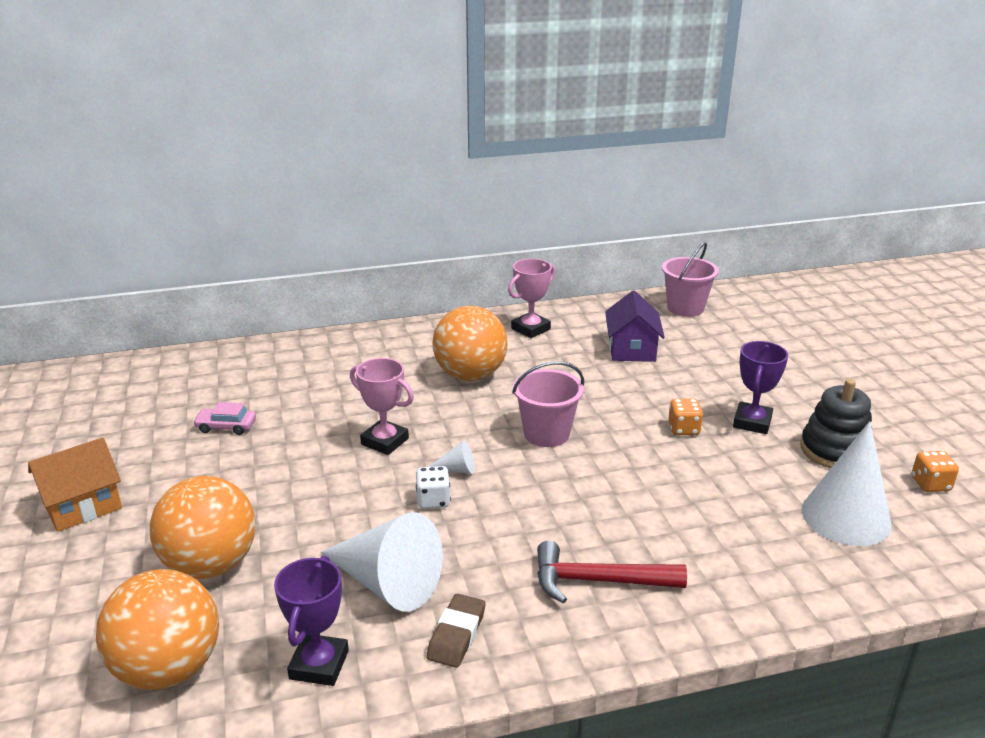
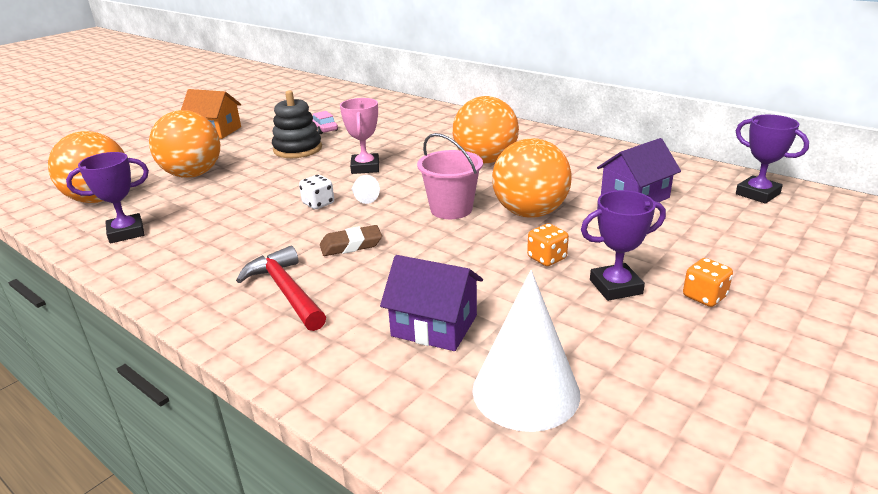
camera: 55 degrees right, 0 degrees up
(387, 583) = (217, 222): white cone -> none
(457, 635) = (182, 262): brown eraser -> brown eraser (351, 245)
(530, 329) = (587, 155): pink trophy -> none
(601, 402) = (530, 213): none -> orange ball
(685, 308) = (757, 194): pink bucket -> purple trophy
(731, 521) = (434, 325): none -> purple house
(834, 450) = (642, 349): black stacking toy -> black stacking toy (298, 149)
(930, 484) = (680, 439): orange dice -> orange dice (704, 296)

